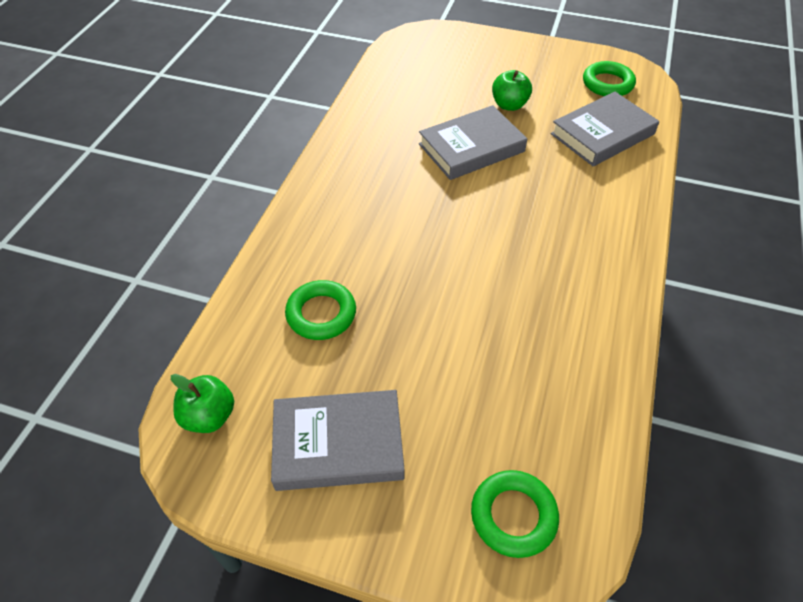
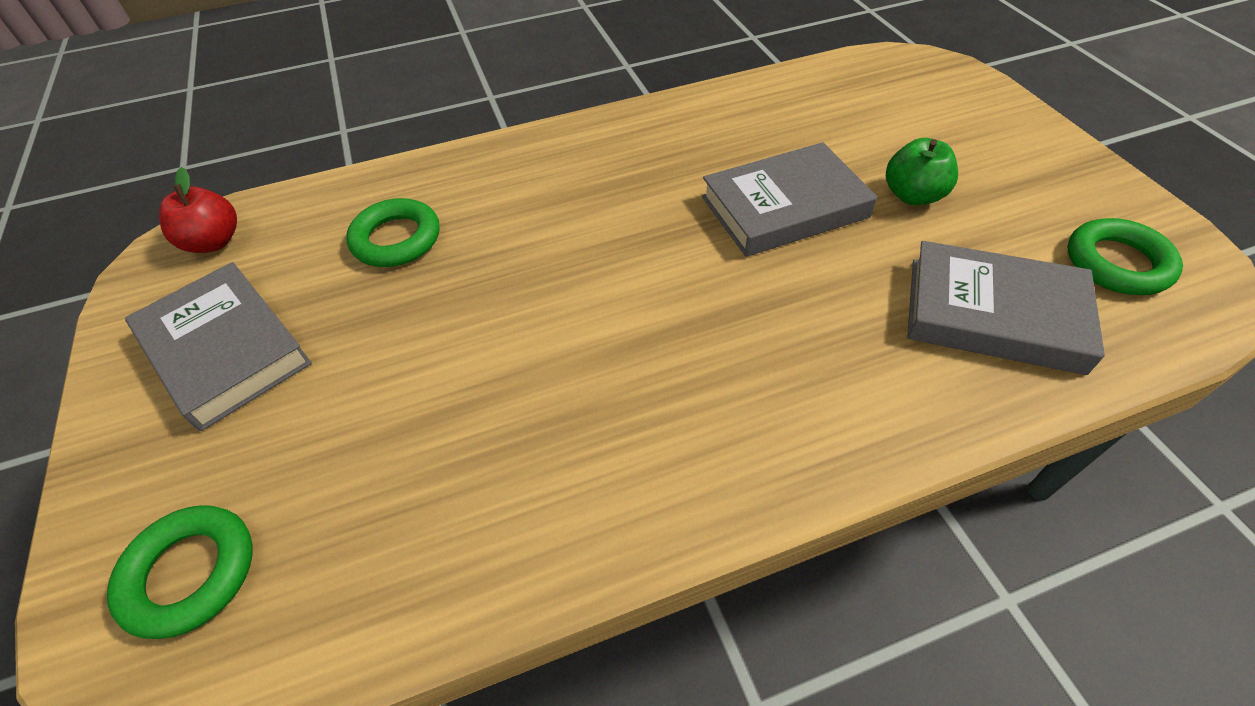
camera: 55 degrees right, 0 degrees up
(209, 416) = (214, 242): green apple -> red apple
(471, 148) = (784, 207): grey book -> grey book turned 45 degrees counterclockwise

